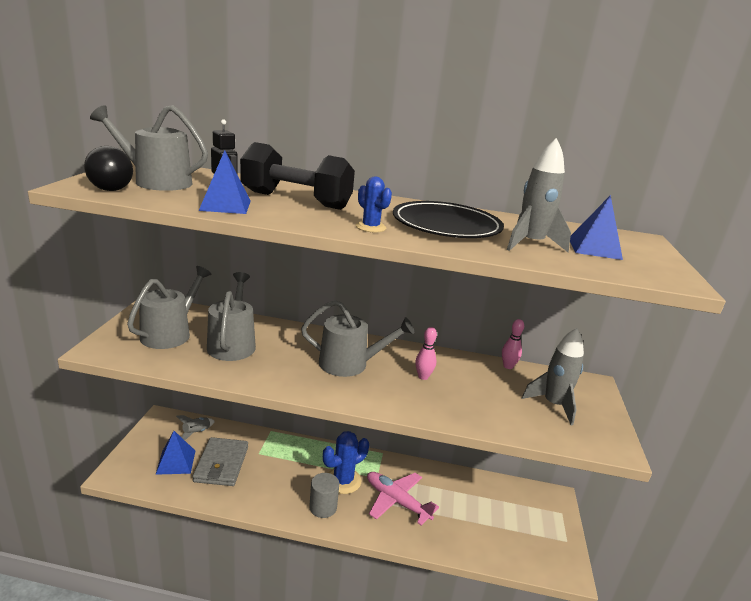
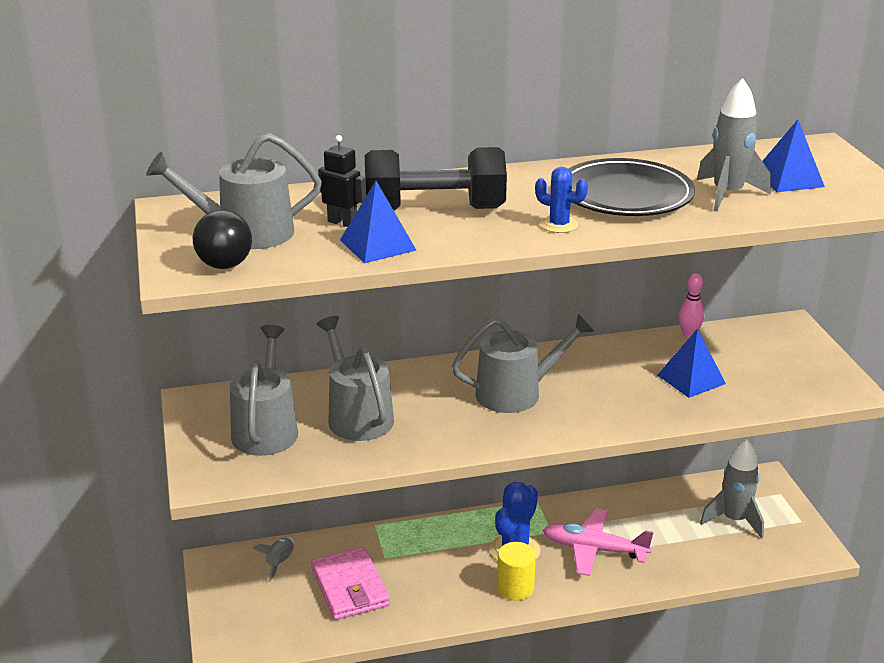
camera: 20 degrees left, 5 degrees up
(176, 462) = (289, 606): blue pyramid -> blue pyramid (691, 379)
(221, 464) = (350, 587): grey wallet -> pink wallet
(323, 507) = (515, 588): grey cylinder -> yellow cylinder
(423, 377) = (609, 380): pink bowling pin -> none
(553, 405) = (765, 365): grey rocket -> grey rocket (734, 520)

